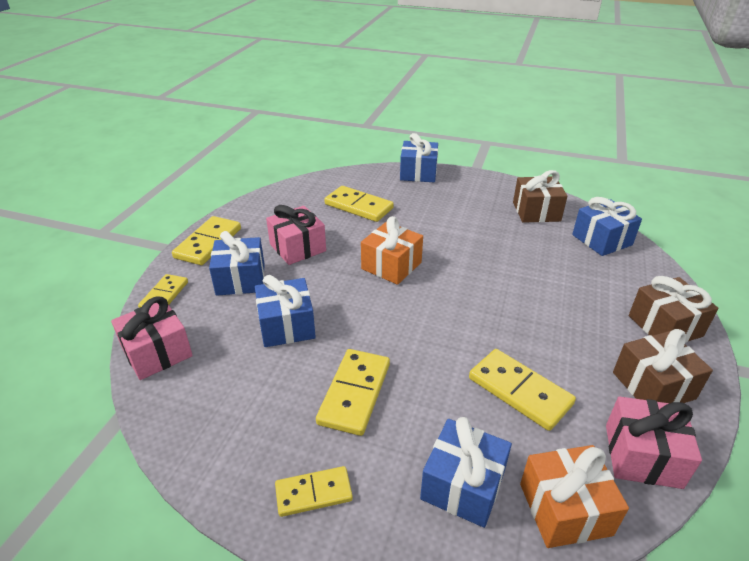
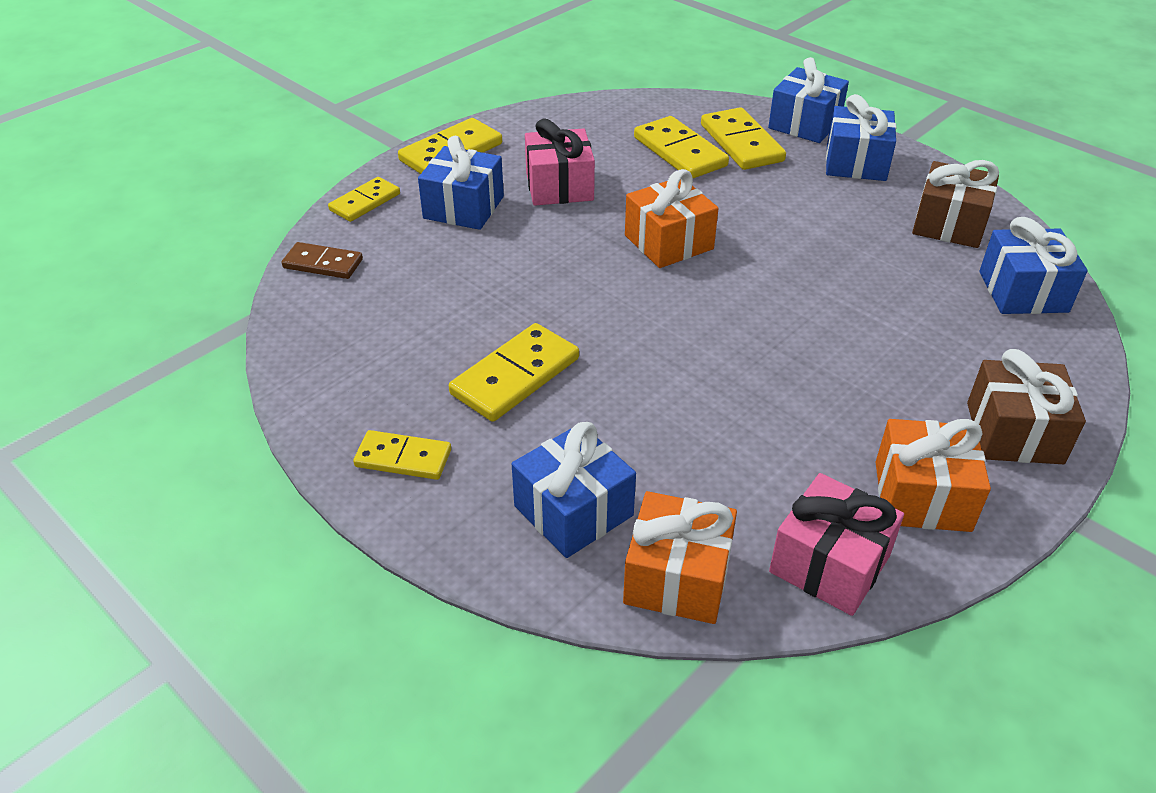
camera: 25 degrees right, 5 degrees up
(157, 352) = (323, 264): pink gift -> brown domino
(286, 326) = (484, 277): blue gift -> blue gift (855, 163)
(519, 391) = (725, 441): yellow domino -> yellow domino (741, 143)
(653, 385) = (922, 496): brown gift -> orange gift

